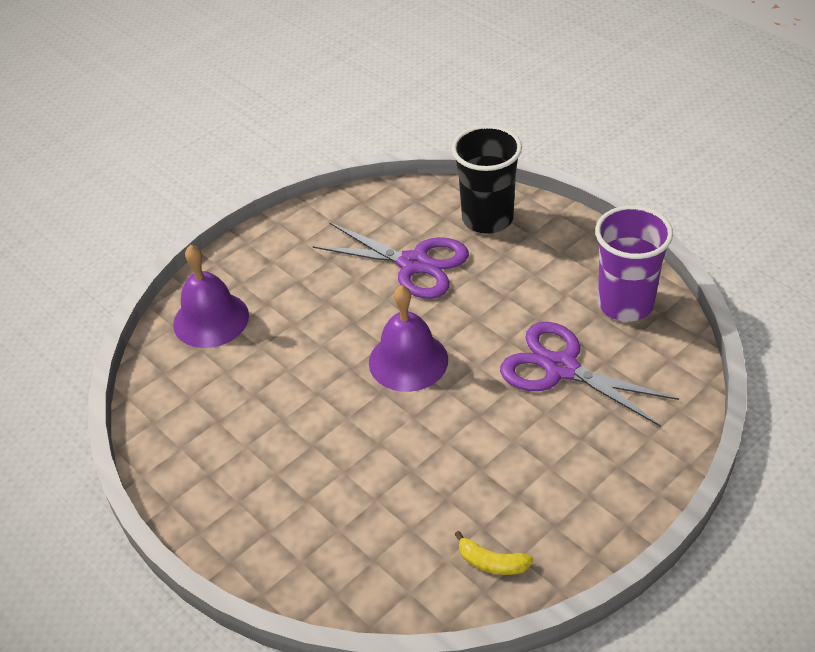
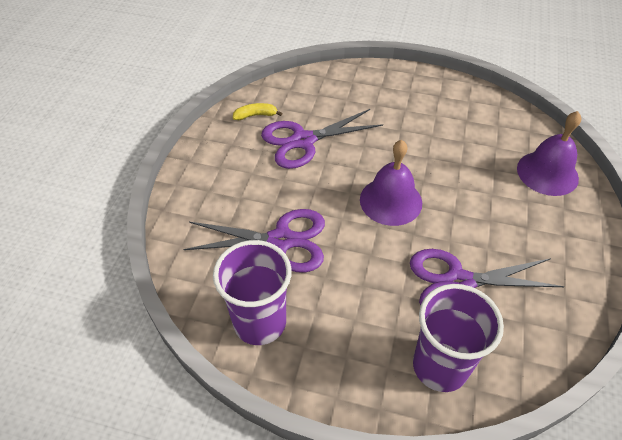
camera: 145 degrees right, 5 degrees up
(452, 485) = (303, 141): none -> purple scissors
(487, 219) = (440, 366): black cup -> purple cup

